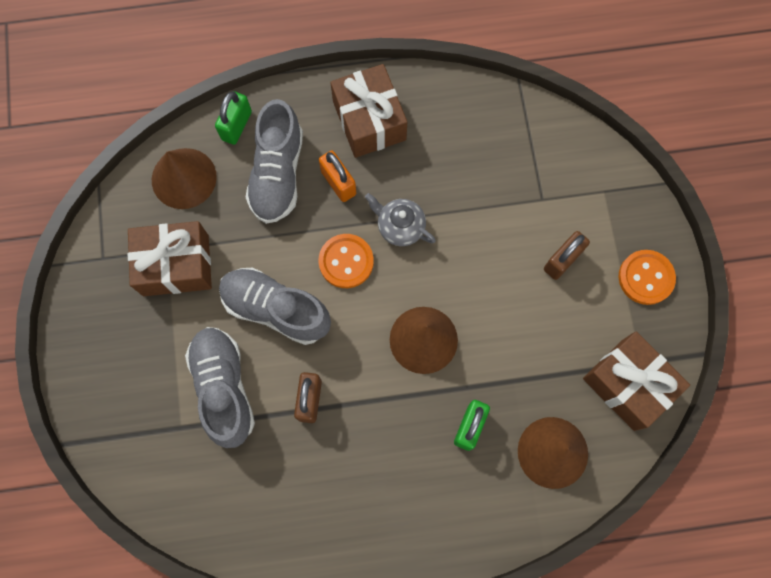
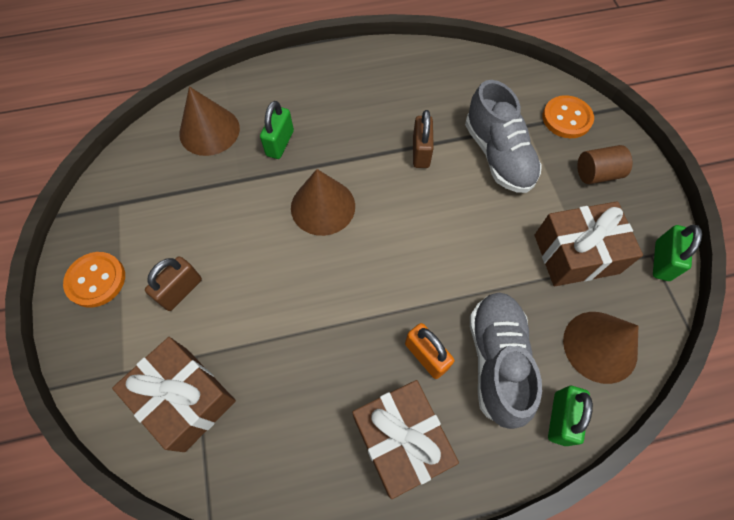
camera: 175 degrees right, 10 degrees down
(95, 251) = (662, 261): none -> green padlock
(122, 355) = (597, 174): none -> brown cylinder
(276, 309) = (467, 221): grey shoe -> none
(346, 261) = (405, 271): orange button -> orange button (566, 118)
(400, 226) = (353, 312): grey teapot -> none
(628, 384) = (134, 185): brown gift -> brown gift (185, 398)

